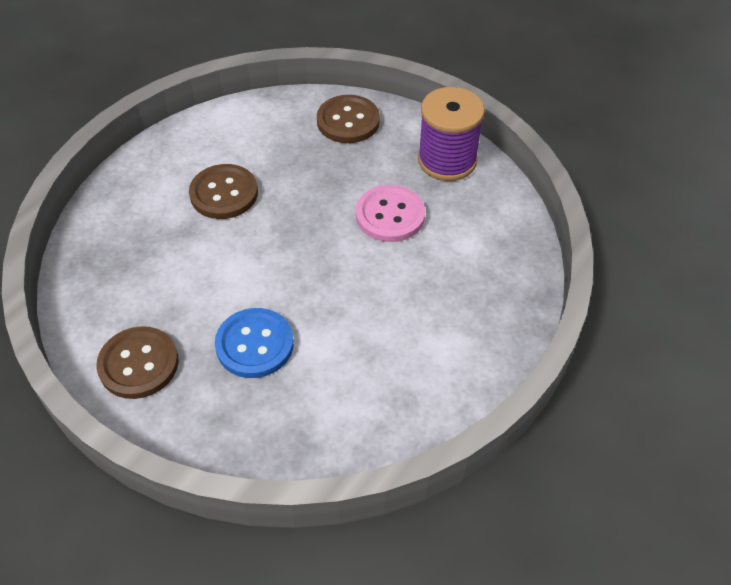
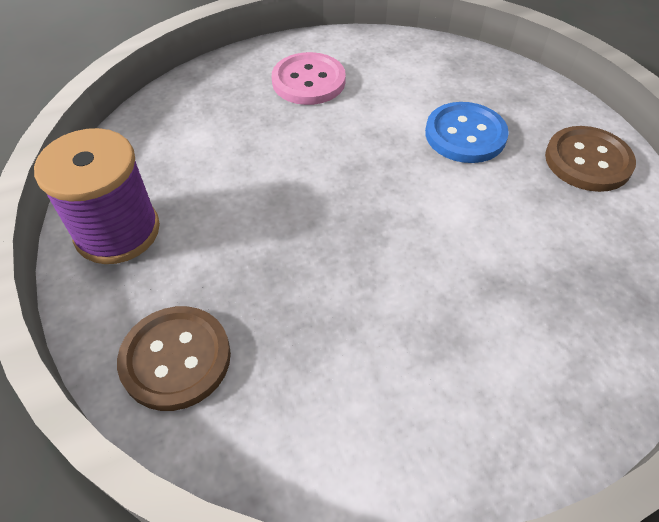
camera: 150 degrees left, 0 degrees up
(224, 193) = (426, 316): brown button -> none
(390, 215) = (245, 195): pink button -> pink button (308, 81)

